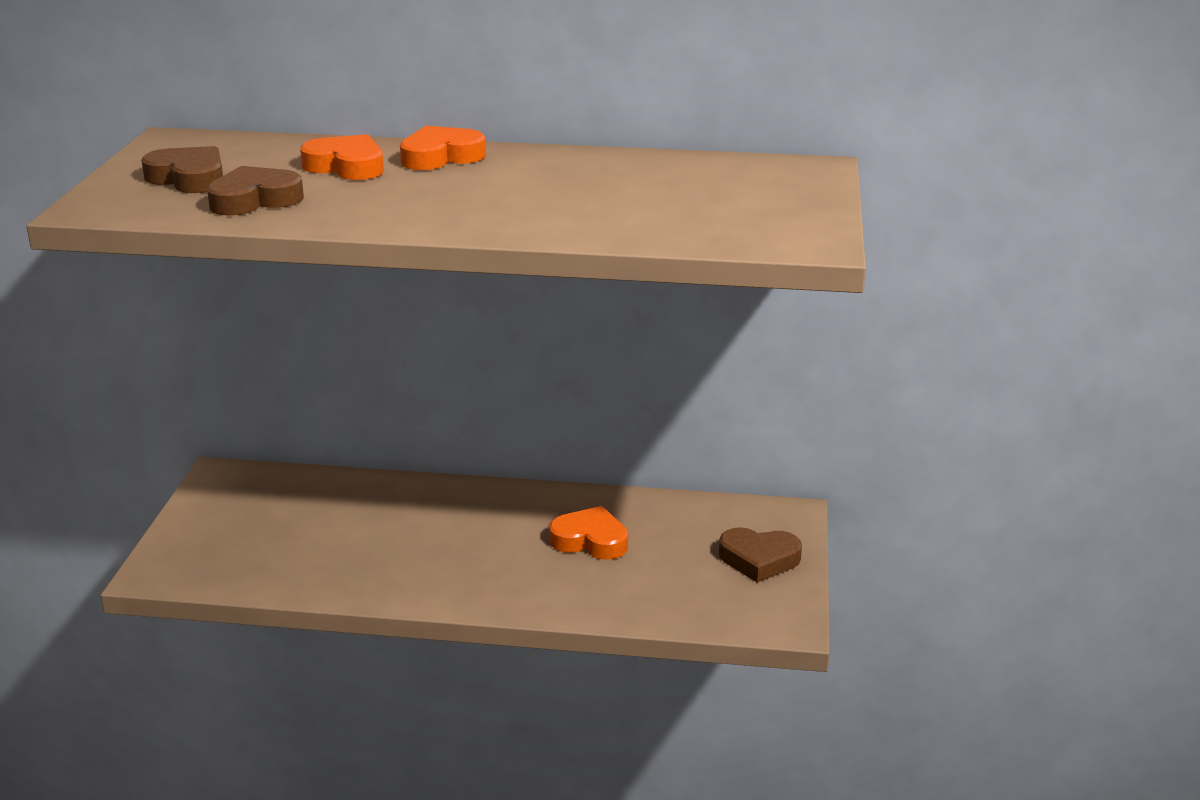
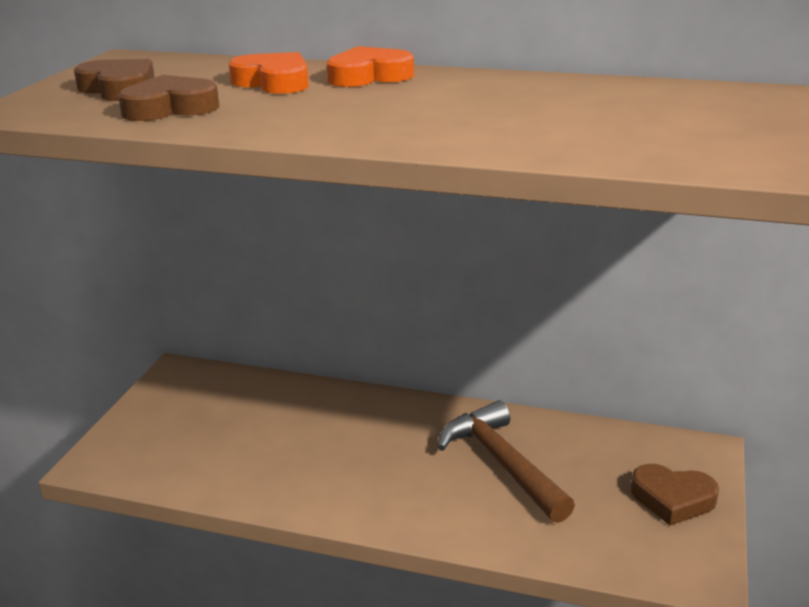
camera: 10 degrees right, 0 degrees up
(590, 540) = (502, 463): orange heart -> brown hammer

